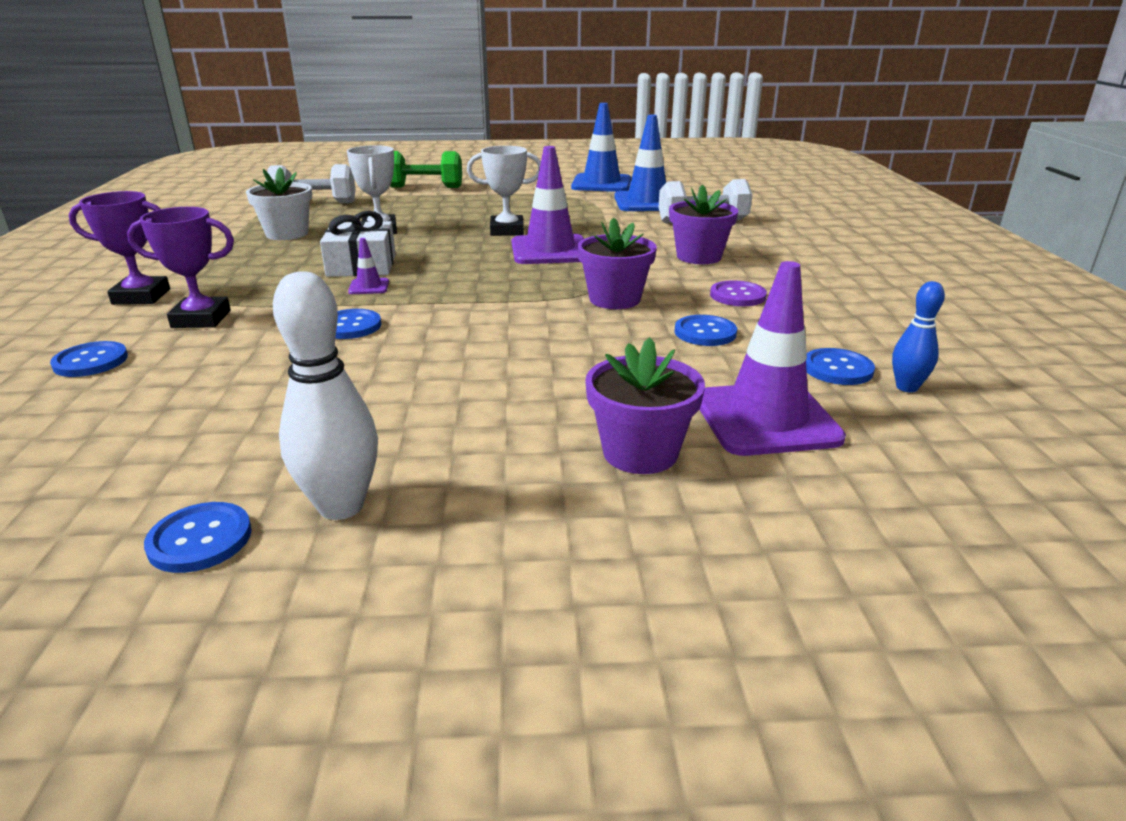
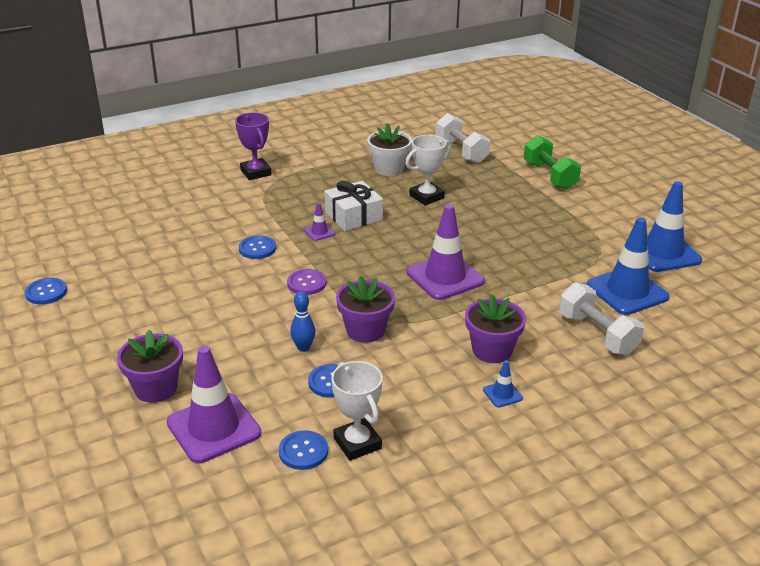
camera: 65 degrees right, 5 degrees up
(91, 361) = (175, 197): blue button -> none
(201, 319) = (238, 202): purple trophy -> none
(341, 506) = (78, 315): white bowling pin -> none
(507, 230) = (474, 245): white trophy -> white trophy (357, 443)
(737, 296) = (414, 385): purple button -> purple button (306, 283)
(773, 266) = (502, 394): none -> blue traffic cone
(906, 387) = (290, 487): blue bowling pin -> blue bowling pin (303, 347)

